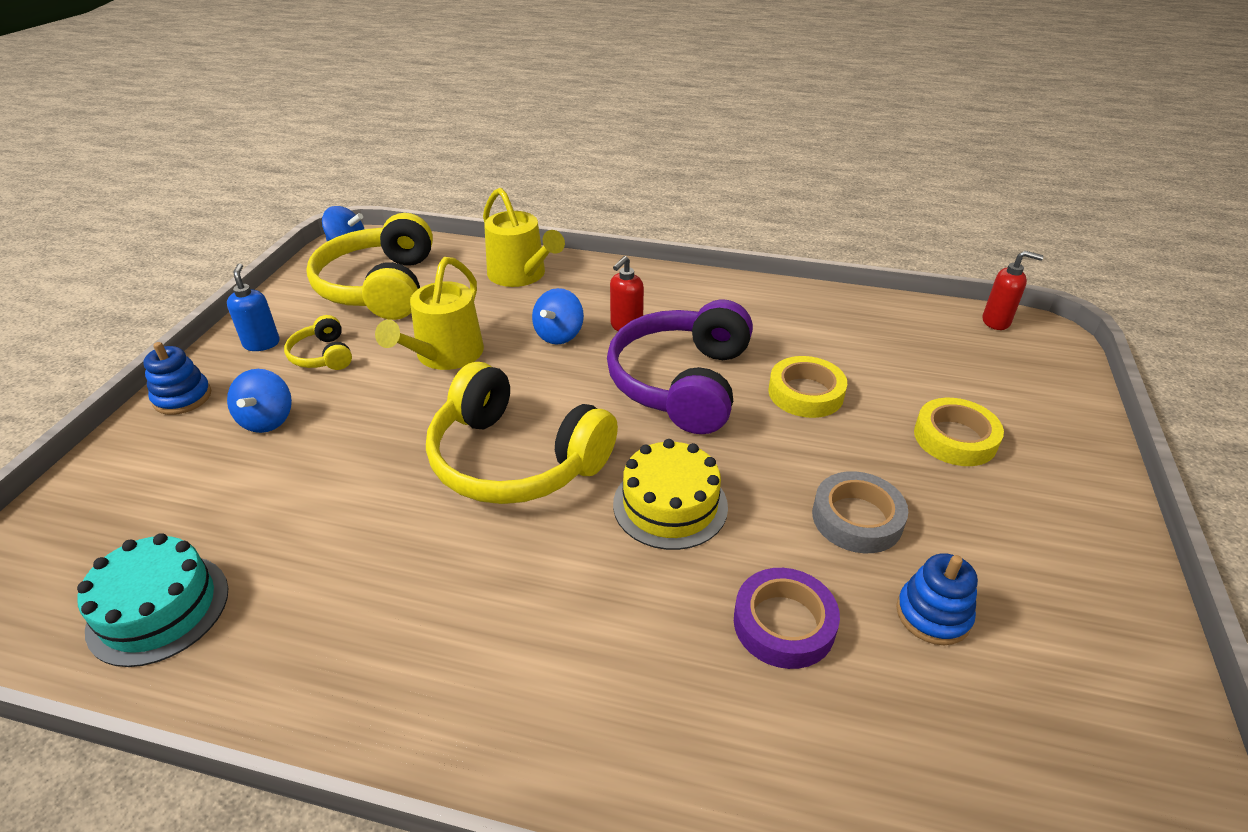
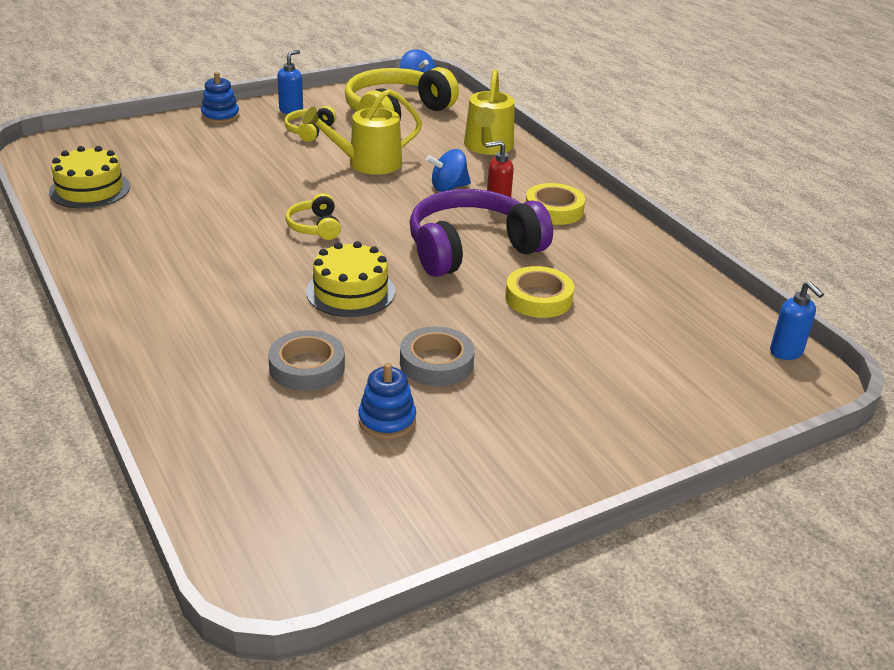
camera: 45 degrees right, 5 degrees down
(158, 609) = (90, 189): turquoise cake -> yellow cake
(267, 420) = (238, 145): blue spinning top -> none
(516, 459) = (315, 227): yellow headphones -> yellow headphones, size x0.46
(784, 624) = (307, 367): purple tape -> grey tape
(955, 438) = (587, 377): yellow tape -> yellow tape (554, 210)
(996, 322) = (786, 352): red soap dispenser -> blue soap dispenser

